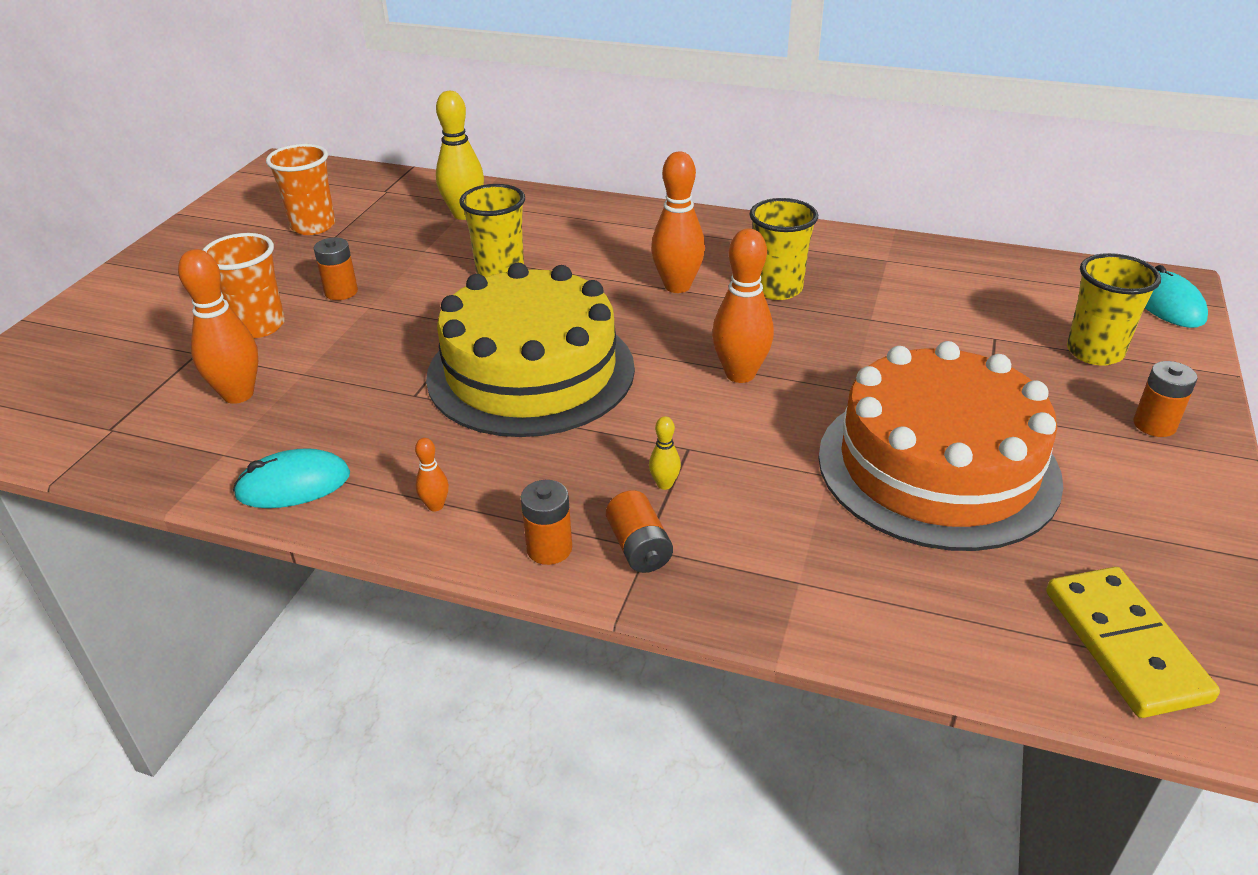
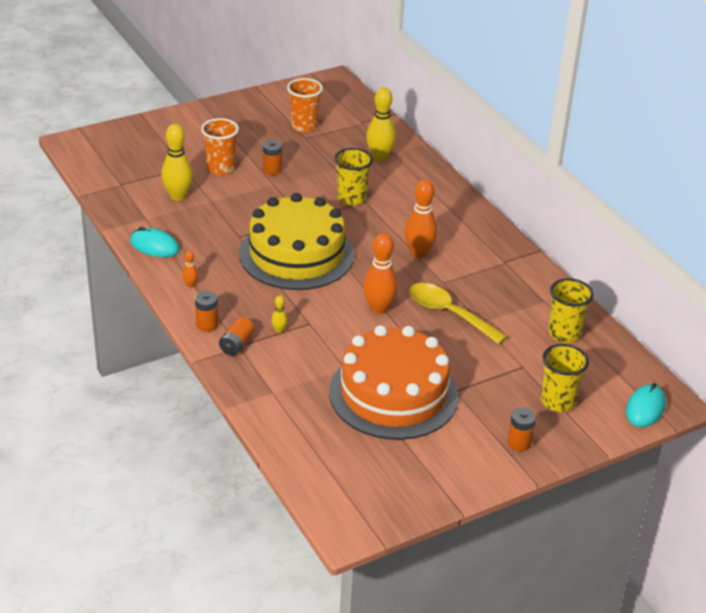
camera: 40 degrees right, 0 degrees up
(238, 394) = (178, 196): orange bowling pin -> yellow bowling pin
(777, 289) = (463, 282): yellow cup -> yellow cup (564, 334)
(823, 331) = (448, 314): none -> yellow spoon
(1125, 644) = (349, 487): yellow domino -> none

